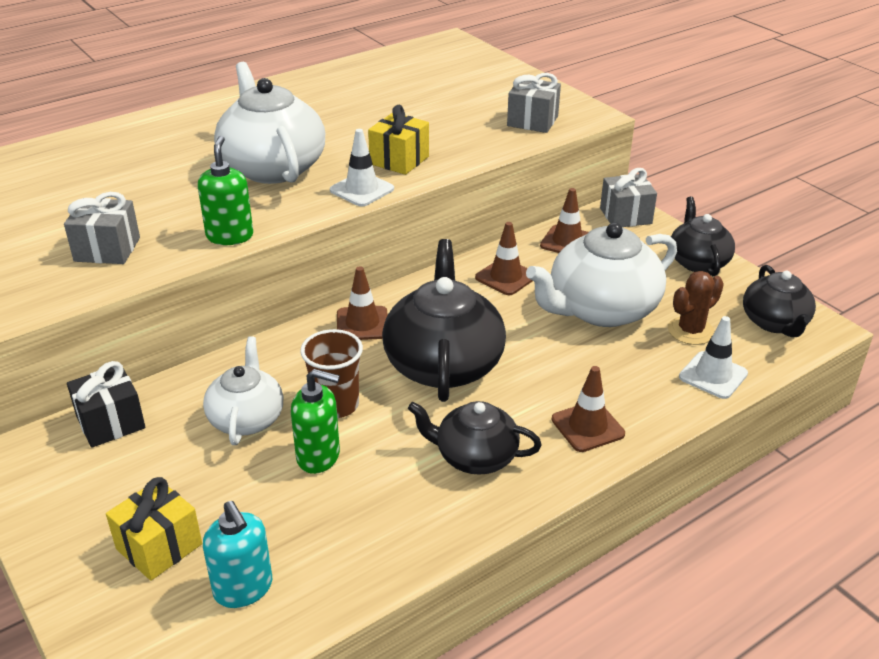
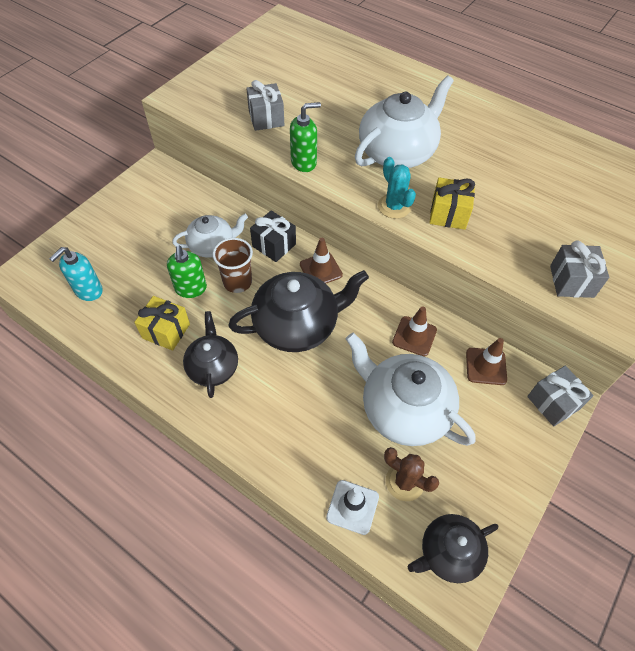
camera: 70 degrees right, 20 degrees up
(111, 422) = (191, 192): black gift -> black gift (274, 245)
(159, 546) = (110, 247): yellow gift -> yellow gift (166, 331)
(362, 190) = (394, 206): white traffic cone -> turquoise cactus
(587, 427) = (262, 427): brown traffic cone -> none
(697, 261) = (512, 474): black teapot -> none

